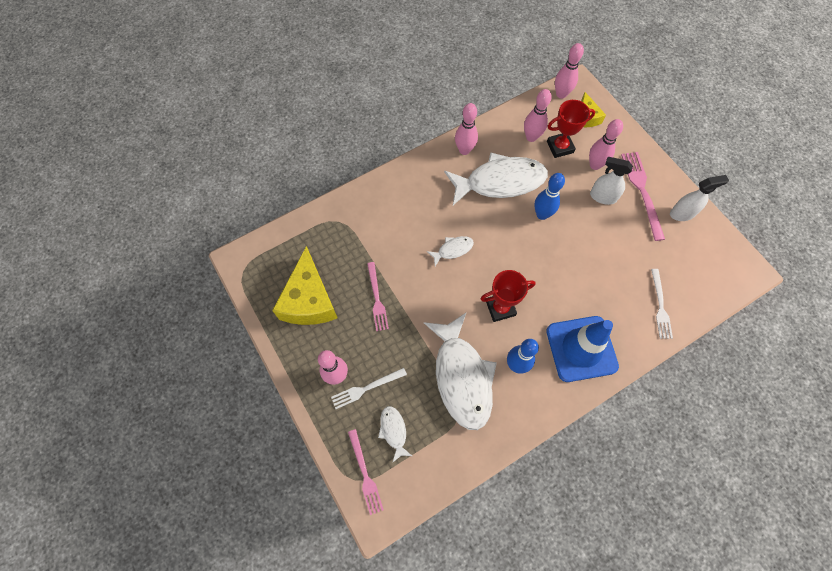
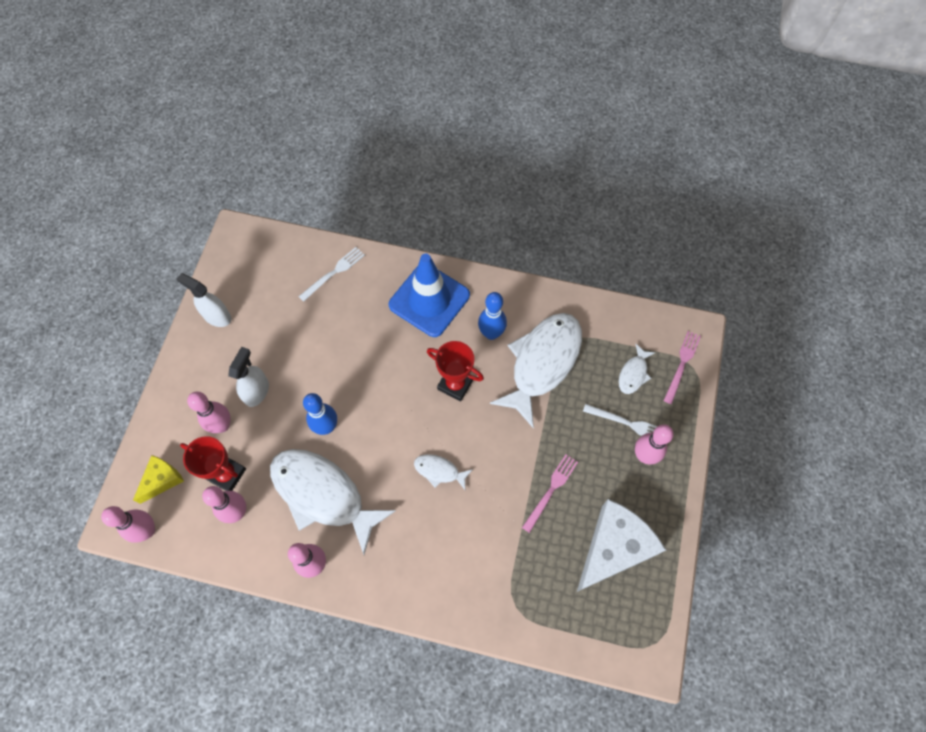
camera: 135 degrees left, 0 degrees up
(309, 300) = (613, 548): yellow cheese -> white cheese
(602, 197) = (257, 391): white spray bottle -> white spray bottle turned 135 degrees counterclockwise
(642, 191) = (220, 363): pink fork -> none

